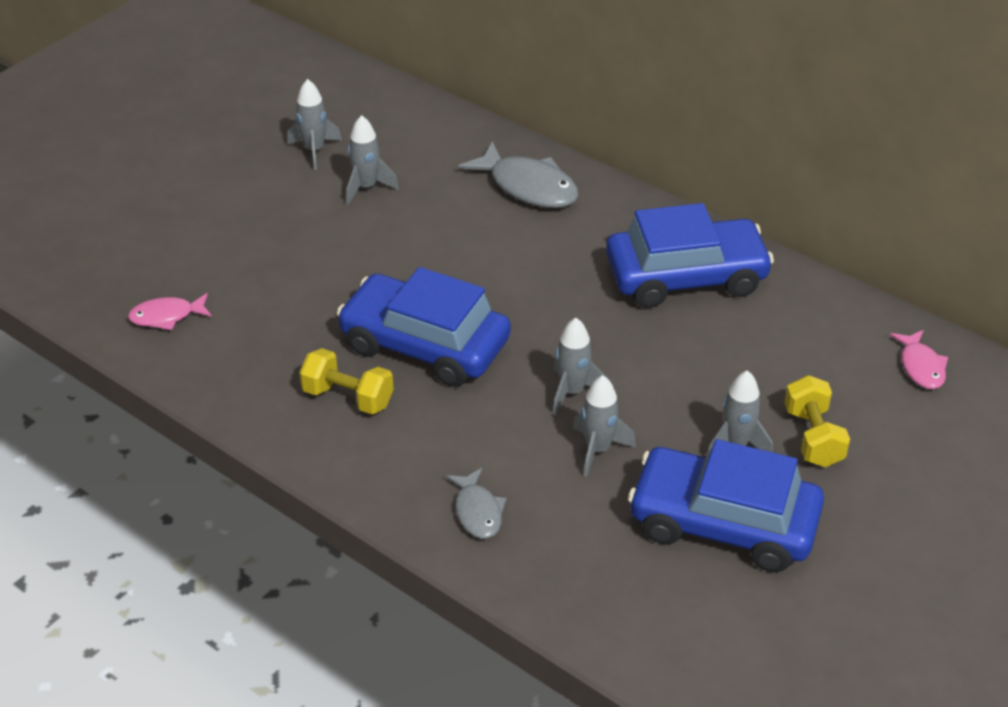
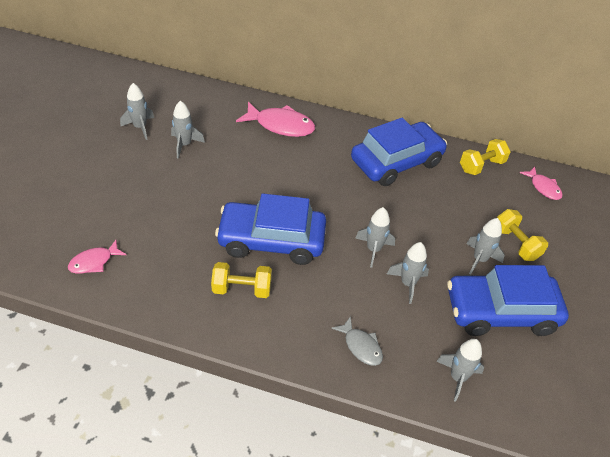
camera: 25 degrees left, 5 degrees up
(528, 187) = (280, 125): grey fish -> pink fish
(598, 589) = (457, 378): none -> grey rocket
(830, 312) = (481, 166): none -> yellow dumbbell

